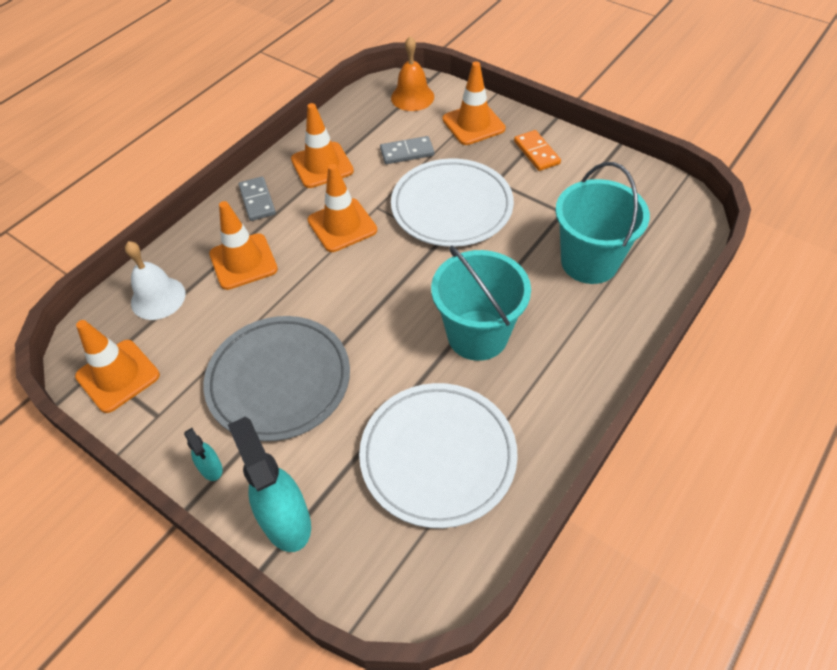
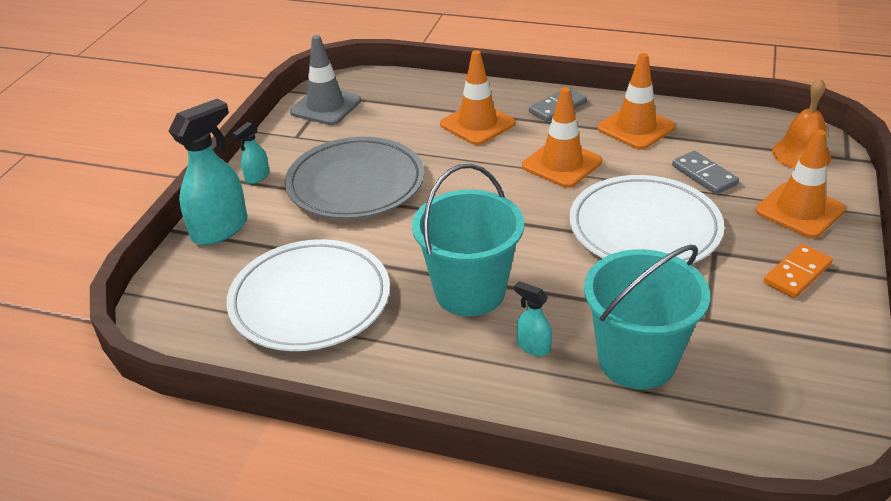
camera: 70 degrees right, 15 degrees down
(118, 376) = (326, 106): orange traffic cone -> grey traffic cone
(158, 298) = (411, 97): white bell -> none
(555, 314) = (533, 347): none -> turquoise spray bottle

